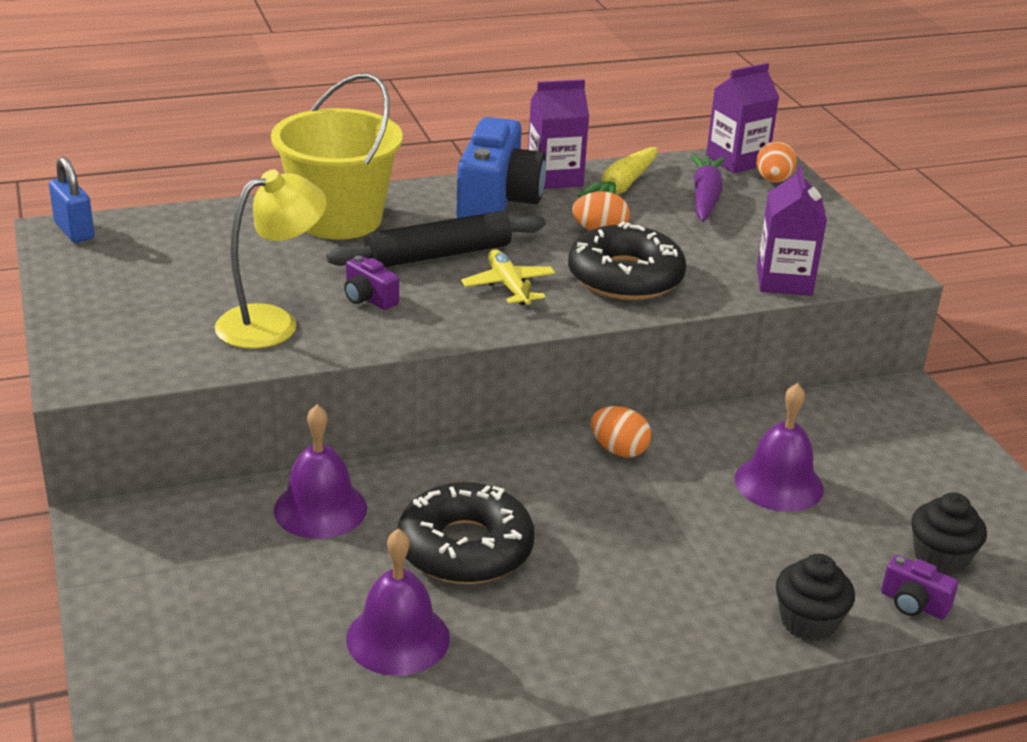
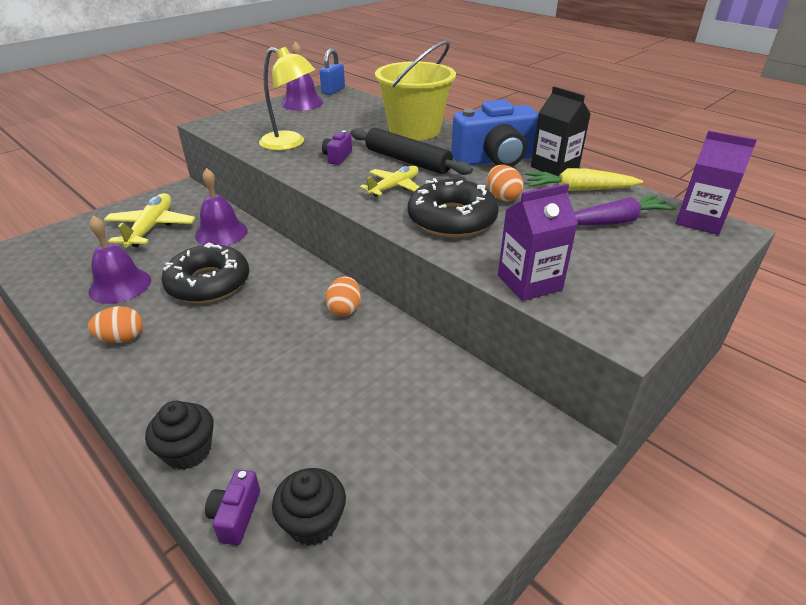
camera: 65 degrees right, 5 degrees up
(226, 580) = (151, 228): none -> yellow plane
(554, 178) = (554, 167): purple carton -> black carton
(773, 180) = (694, 243): orange egg -> orange egg (122, 338)
(779, 483) = (358, 393): purple bell -> purple bell (302, 103)

